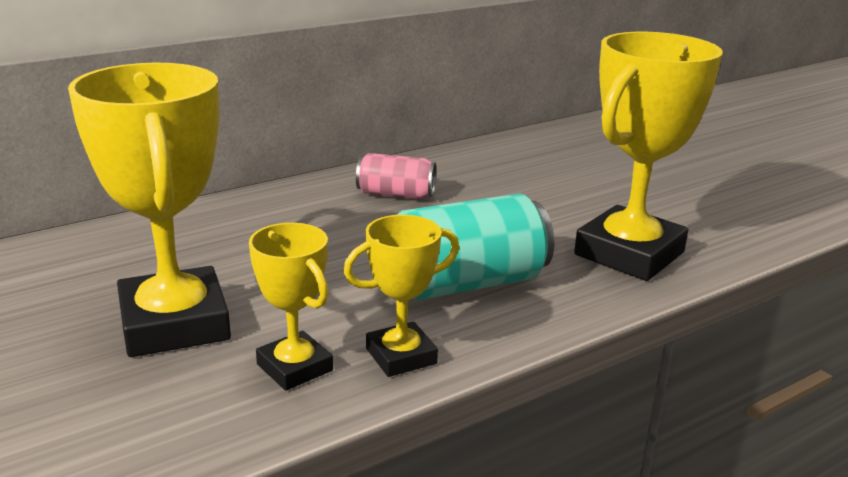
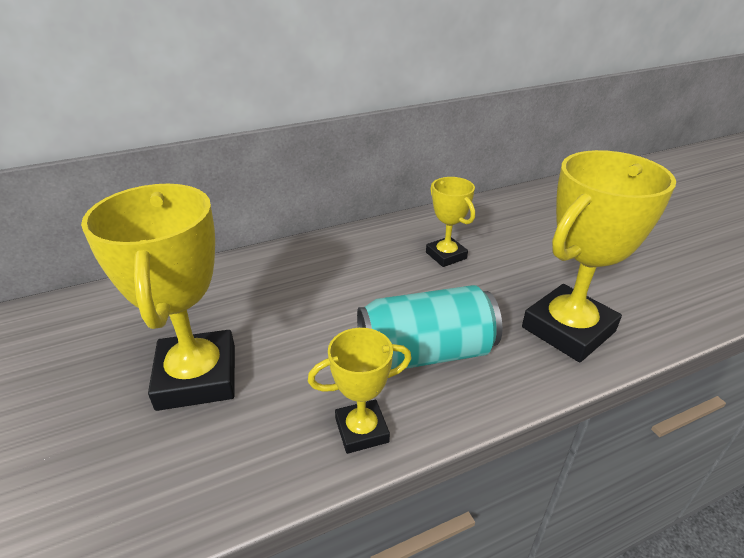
camera: 10 degrees right, 10 degrees up
(295, 367) = (276, 434): yellow trophy -> yellow trophy (446, 255)
(396, 194) = (390, 253): pink can -> none

